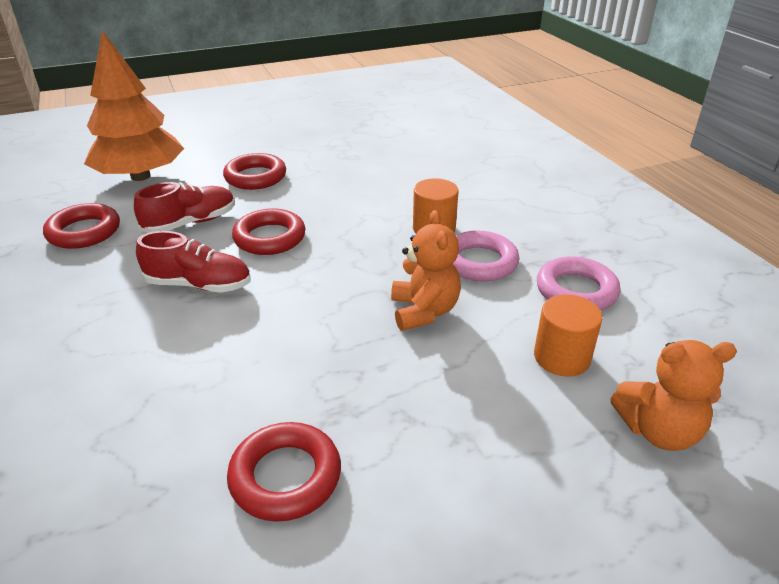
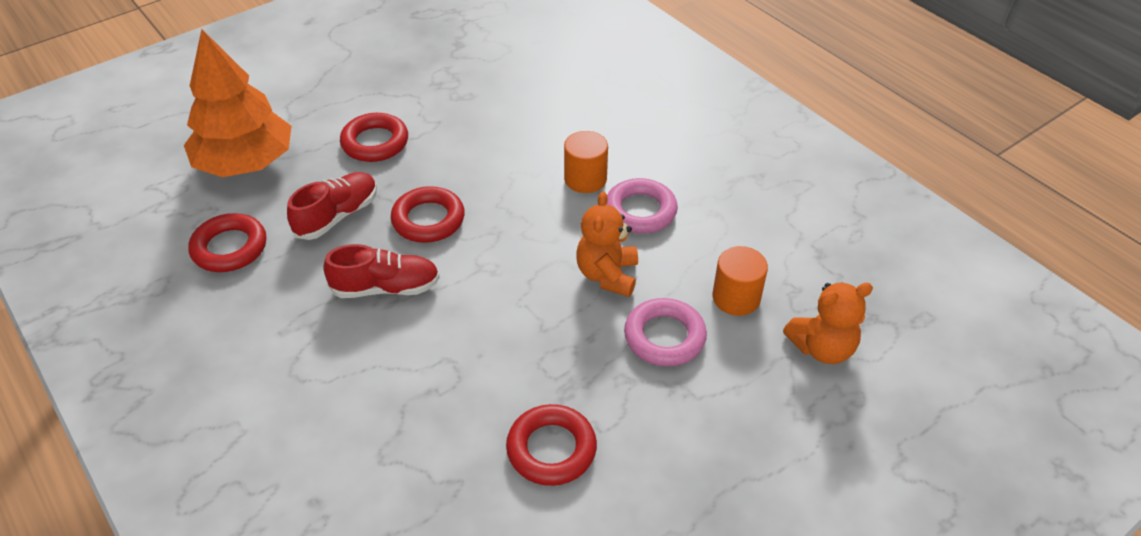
camera: 15 degrees left, 10 degrees up
(424, 311) = (607, 275): orange teddy bear -> orange teddy bear turned 150 degrees counterclockwise
(576, 291) = (733, 227): pink ring -> pink ring (664, 337)

